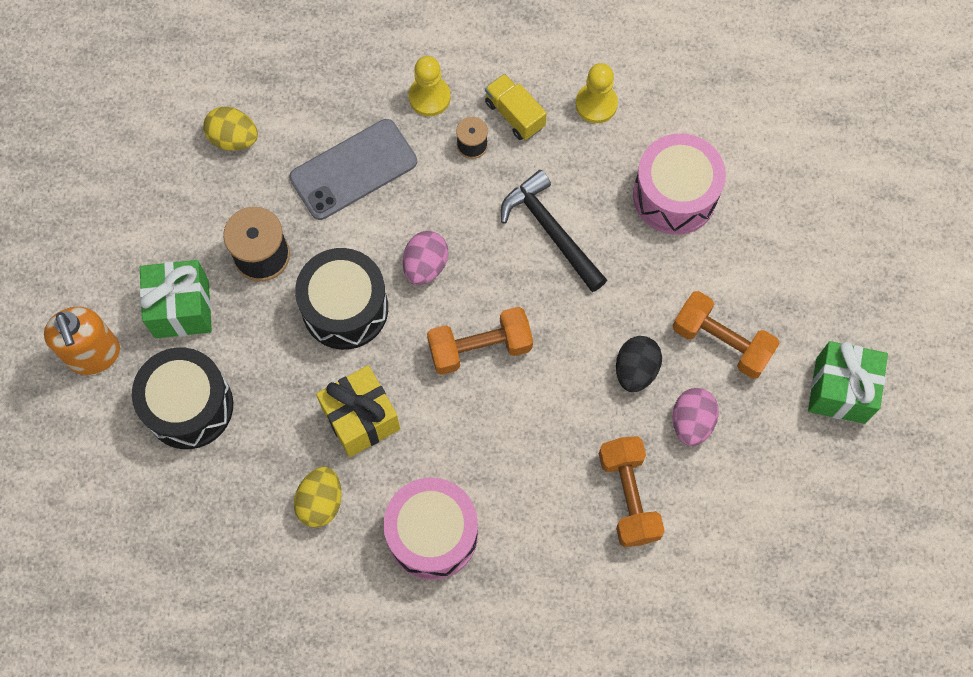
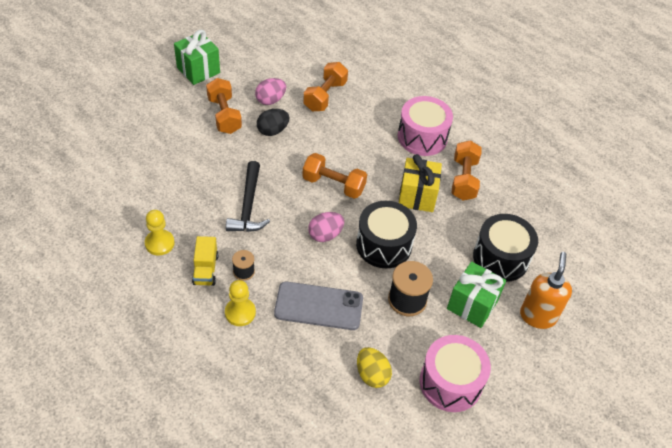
camera: 145 degrees left, 20 degrees down
(320, 502) = (464, 179): yellow egg -> orange dumbbell
(675, 195) = (173, 178): pink drum -> pink drum (450, 382)

